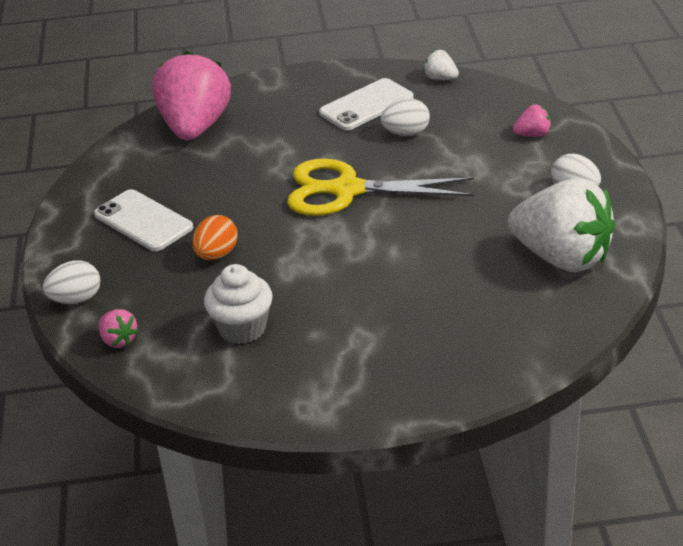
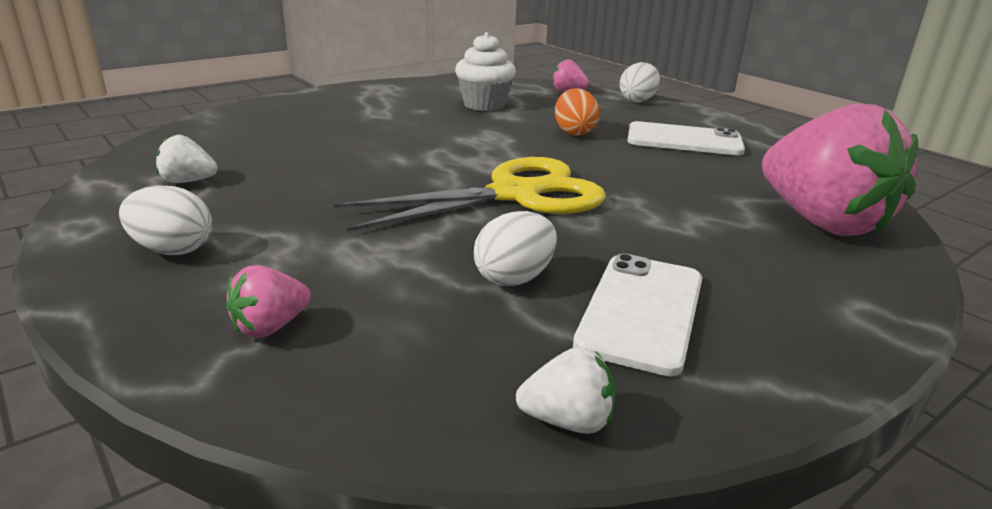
camera: 145 degrees right, 10 degrees down
(562, 257) = (188, 181): white strawberry -> white strawberry, size x0.41

